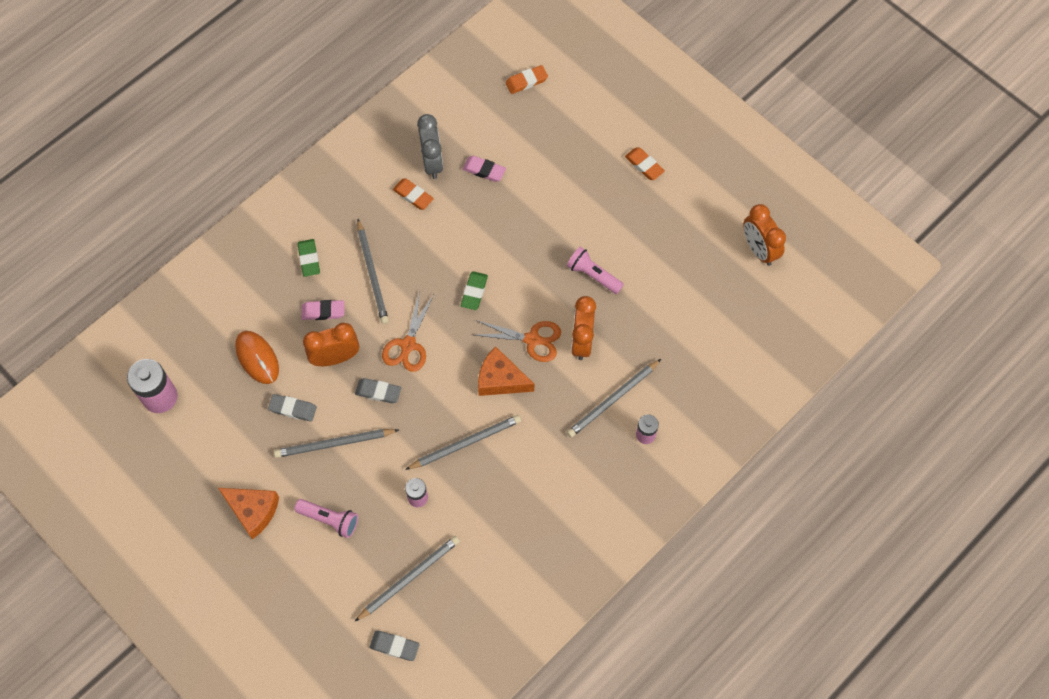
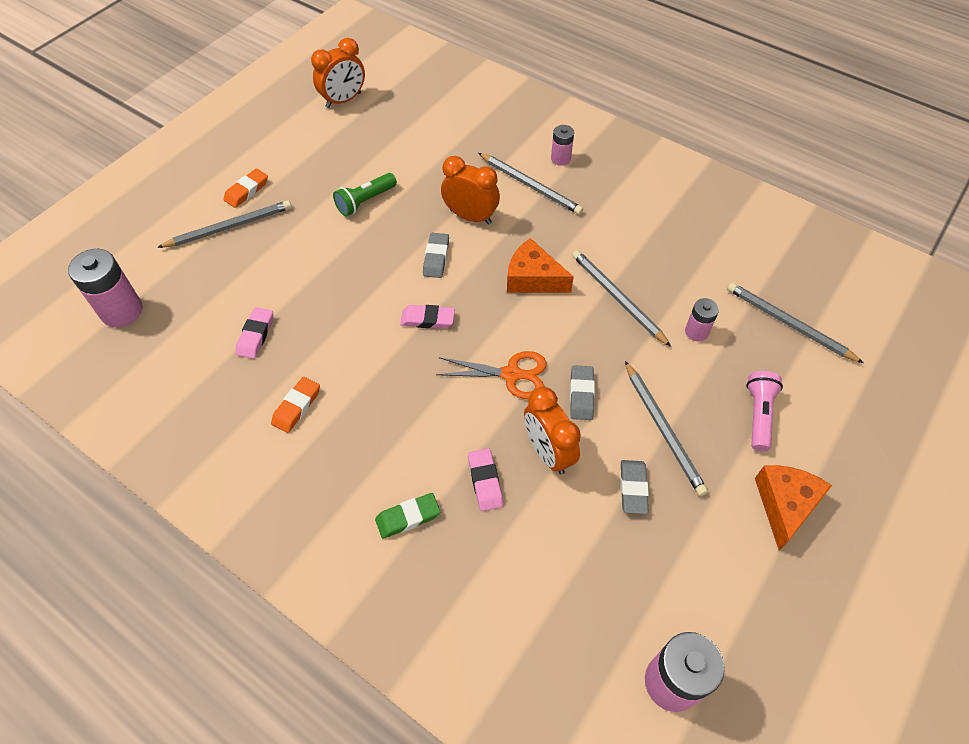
camera: 100 degrees left, 10 degrees down
(257, 358) = (573, 552): orange mouse -> none
(372, 274) = (419, 432): grey pencil -> grey pencil (229, 227)
(394, 646) = (866, 324): grey eraser -> grey eraser (436, 258)
(432, 162) = (244, 393): grey clock -> none
(474, 292) = (427, 319): green eraser -> pink eraser
(500, 379) = (533, 278): orange cheese -> orange cheese turned 105 degrees clockwise
(526, 81) = (122, 311): orange eraser -> pink battery
(532, 339) = (477, 258): orange scissors -> none
(582, 341) = (470, 217): orange clock -> orange clock turned 150 degrees counterclockwise
(593, 275) = (389, 217): pink flashlight -> none
(615, 258) = (365, 201): none -> green flashlight

